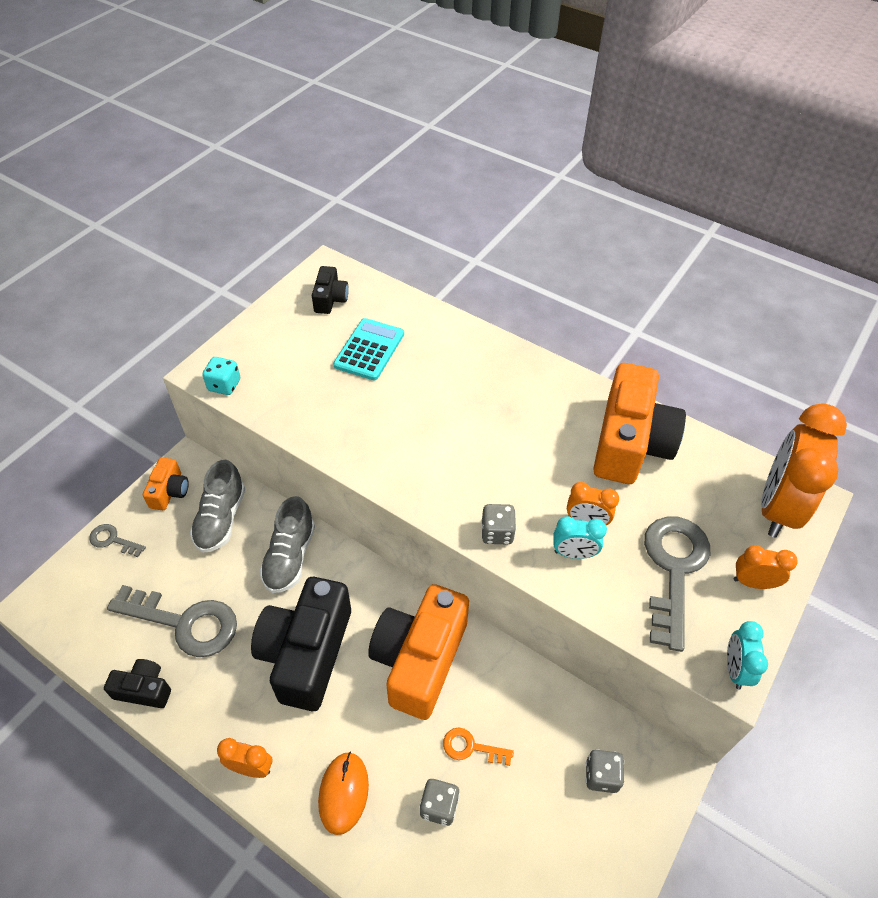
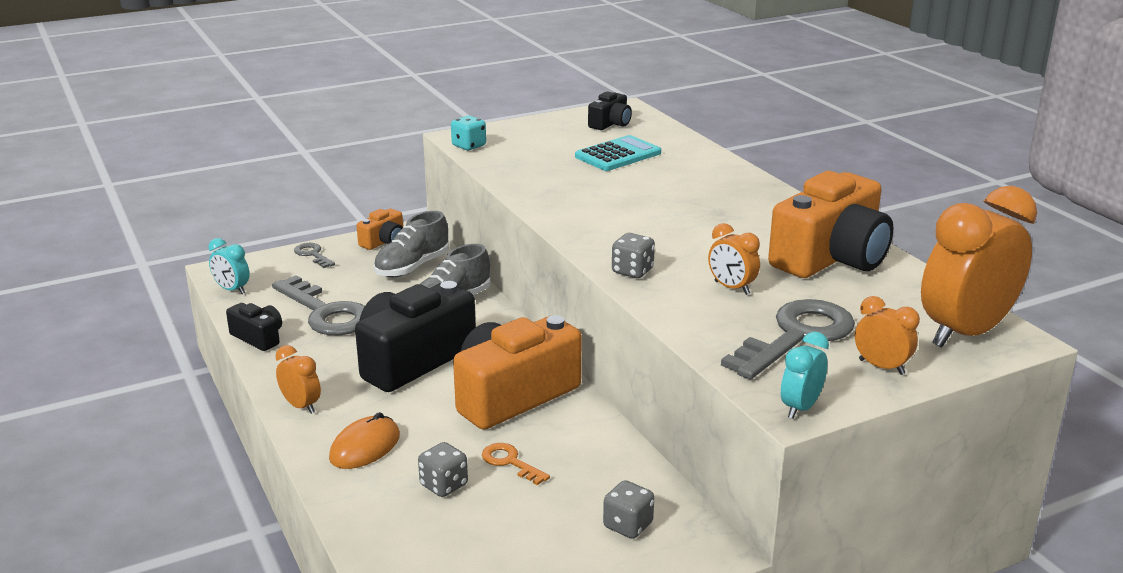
camera: 30 degrees right, 25 degrees down
(573, 553) = (697, 301): turquoise clock -> turquoise clock (232, 290)

